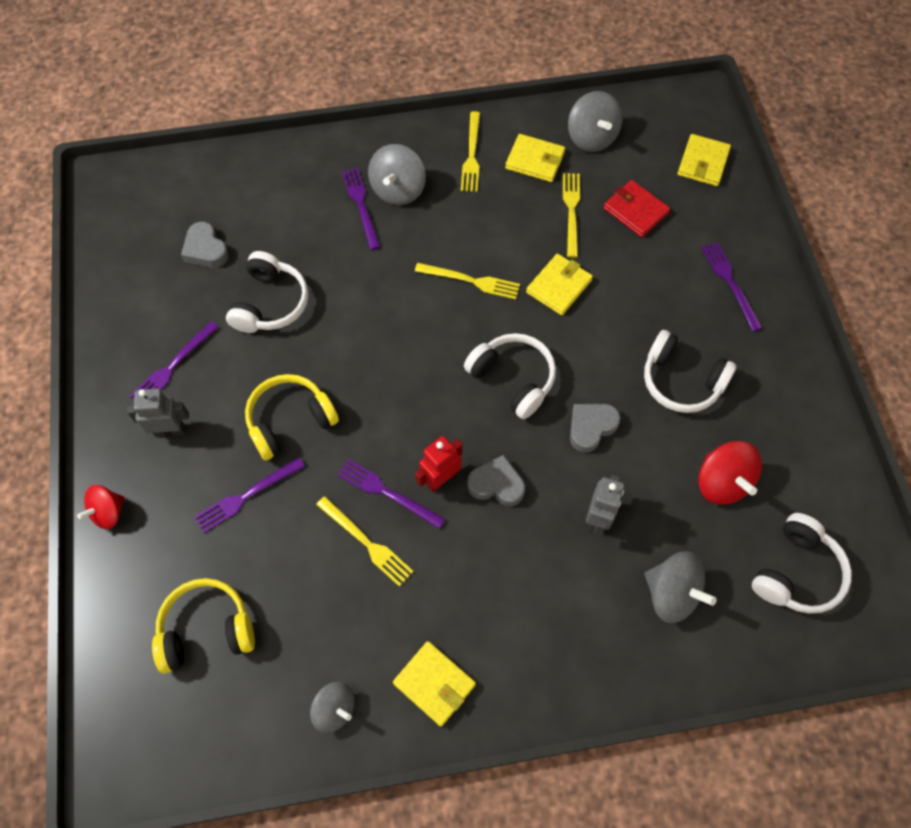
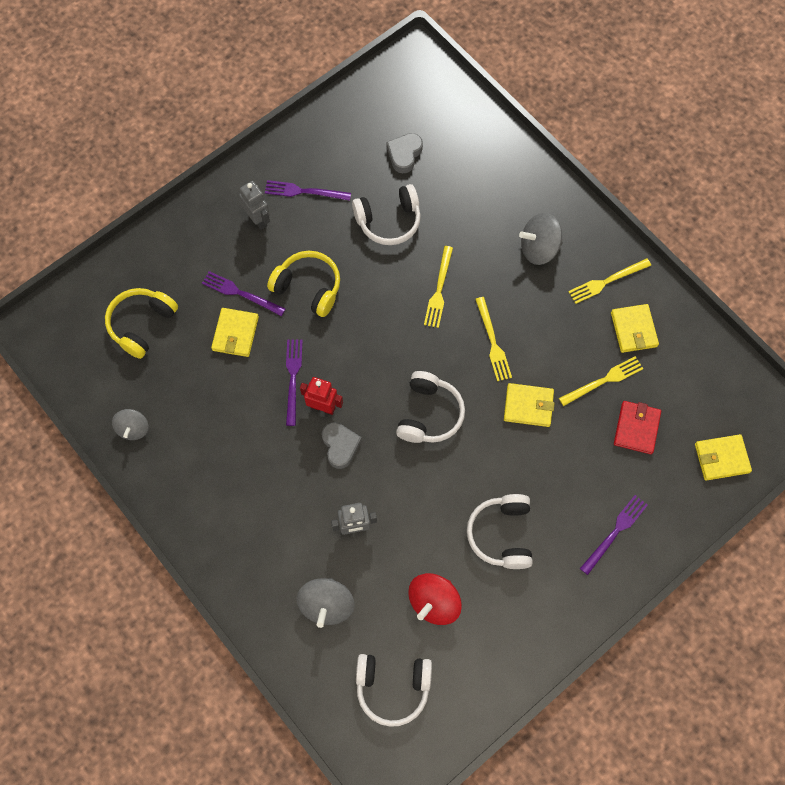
camera: 60 degrees right, 5 degrees up
(108, 512) = (183, 220): red spinning top -> none
(206, 630) = (142, 324): yellow headphones -> yellow headphones turned 105 degrees counterclockwise
(361, 205) = (508, 231): purple fork -> none
(366, 542) = (250, 385): yellow fork -> yellow fork (439, 290)
(434, 684) = (180, 480): yellow wallet -> yellow wallet (235, 333)
(591, 137) = (686, 360): grey spinning top -> none
(591, 427) = (422, 488): grey heart -> none

